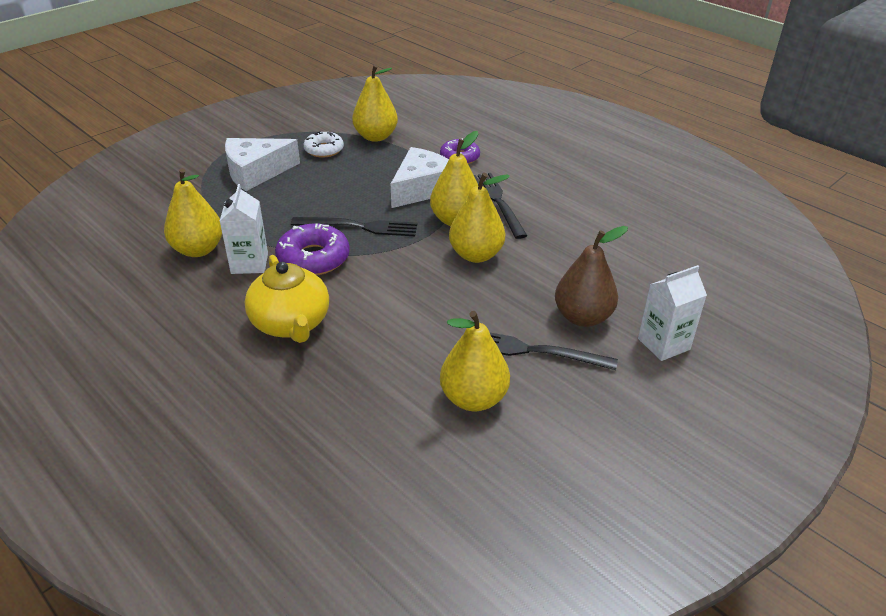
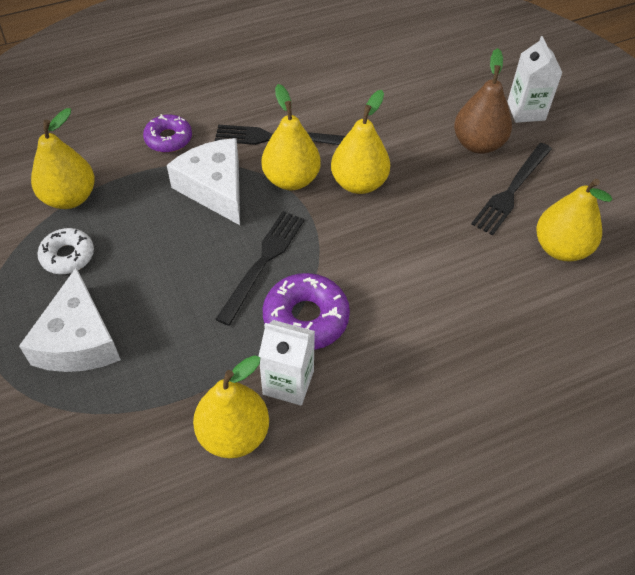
camera: 70 degrees left, 15 degrees up
(291, 324) = (415, 362): yellow teapot -> none

